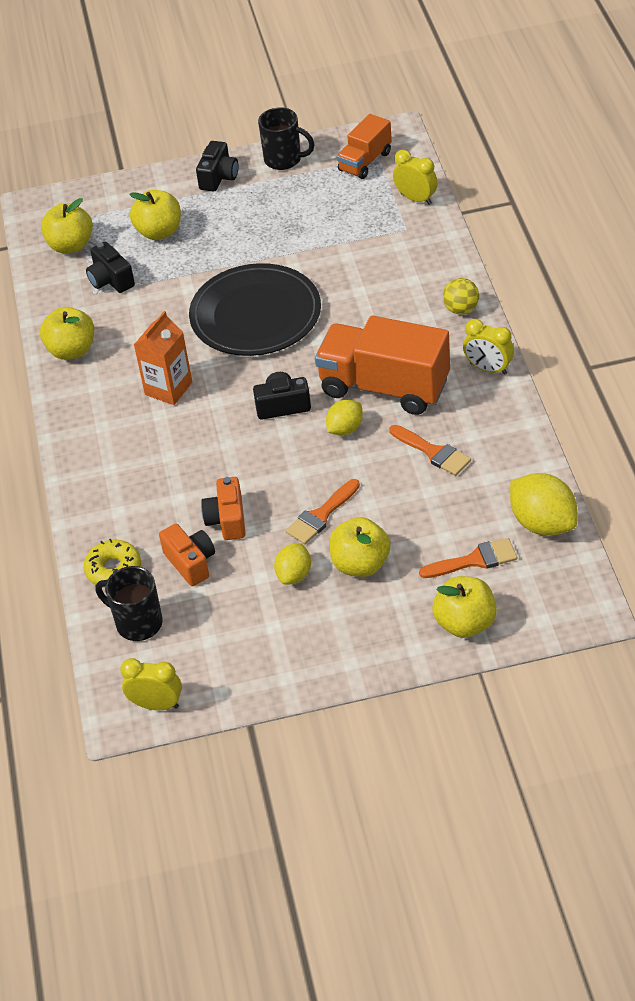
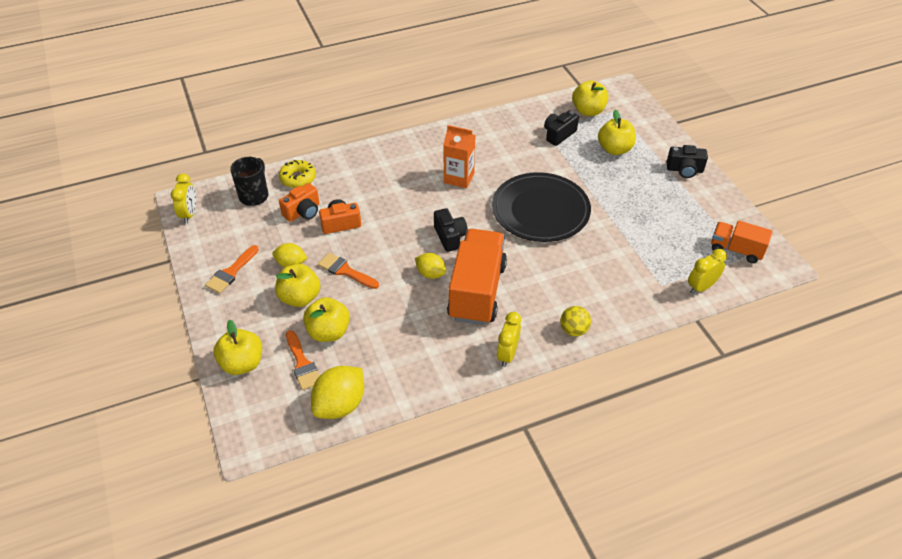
camera: 75 degrees right, 0 degrees up
(72, 350) = (487, 128): yellow apple -> yellow apple (328, 332)
(284, 160) = (719, 202): black mug -> none
(416, 199) = (701, 287): yellow clock -> yellow clock turned 150 degrees counterclockwise
(433, 452) = (411, 328): orange brush -> orange brush (231, 272)

